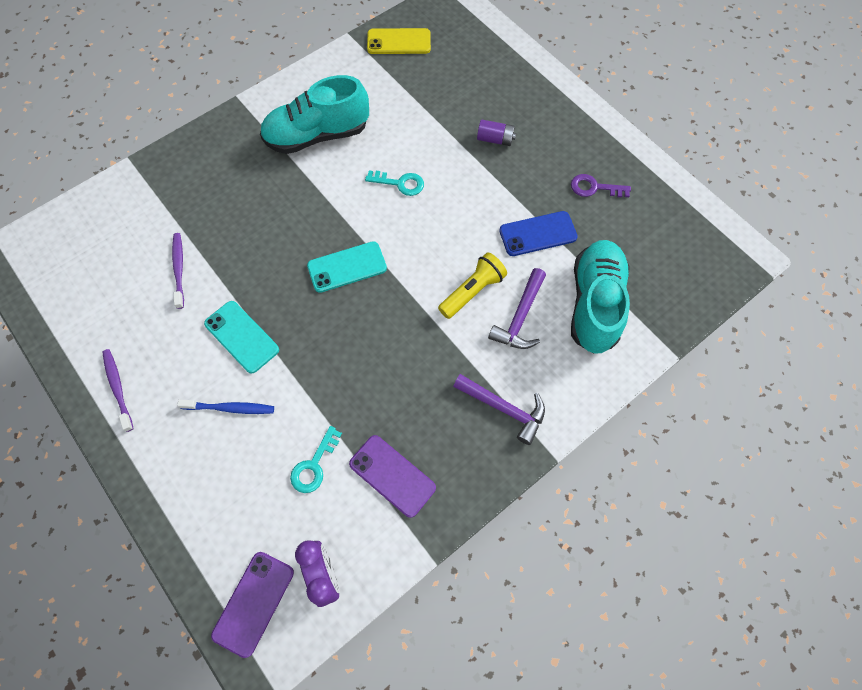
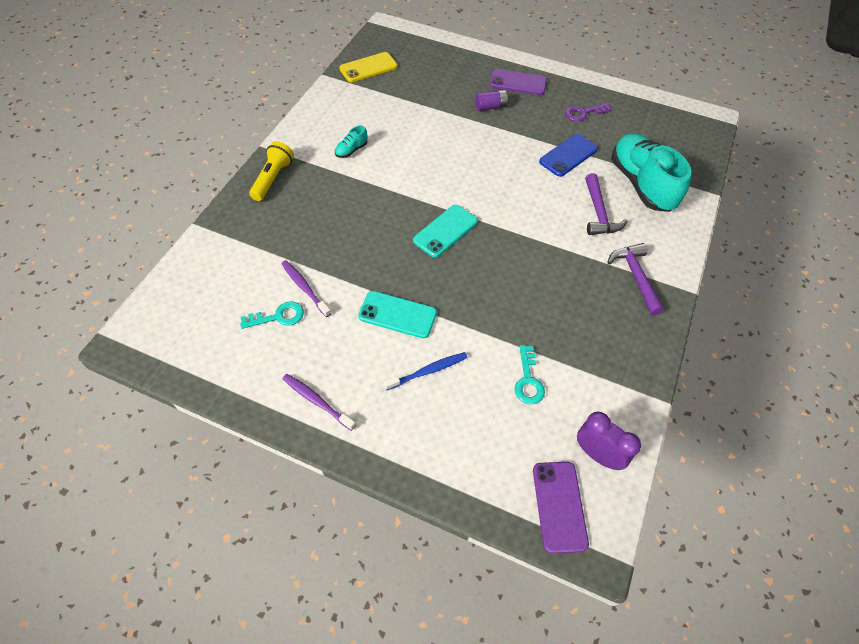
camera: 30 degrees left, 10 degrees down
(317, 136) = (351, 150): turquoise shoe -> turquoise shoe, size x0.40
(392, 475) = (592, 359): purple phone -> purple phone (518, 83)
(400, 183) = (442, 159): turquoise key -> turquoise key (278, 316)
(472, 291) = (552, 210): yellow flashlight -> yellow flashlight (273, 178)
(504, 409) = (635, 276): purple hammer -> purple hammer turned 105 degrees counterclockwise

